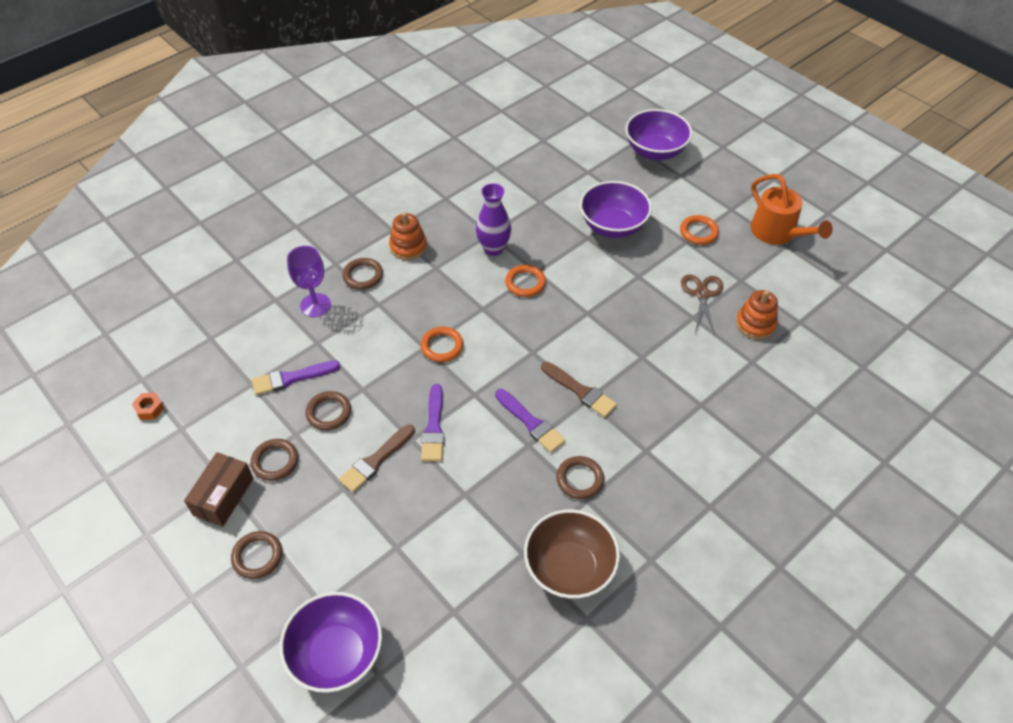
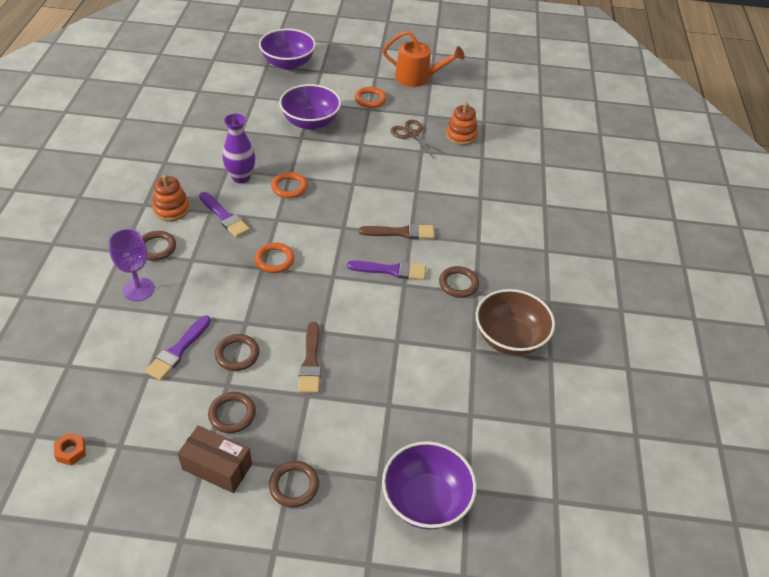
camera: 45 degrees left, 5 degrees down
(223, 496) = (217, 467): brown box -> brown box turned 45 degrees counterclockwise
(434, 427) = (328, 314): purple brush -> purple brush (224, 216)

